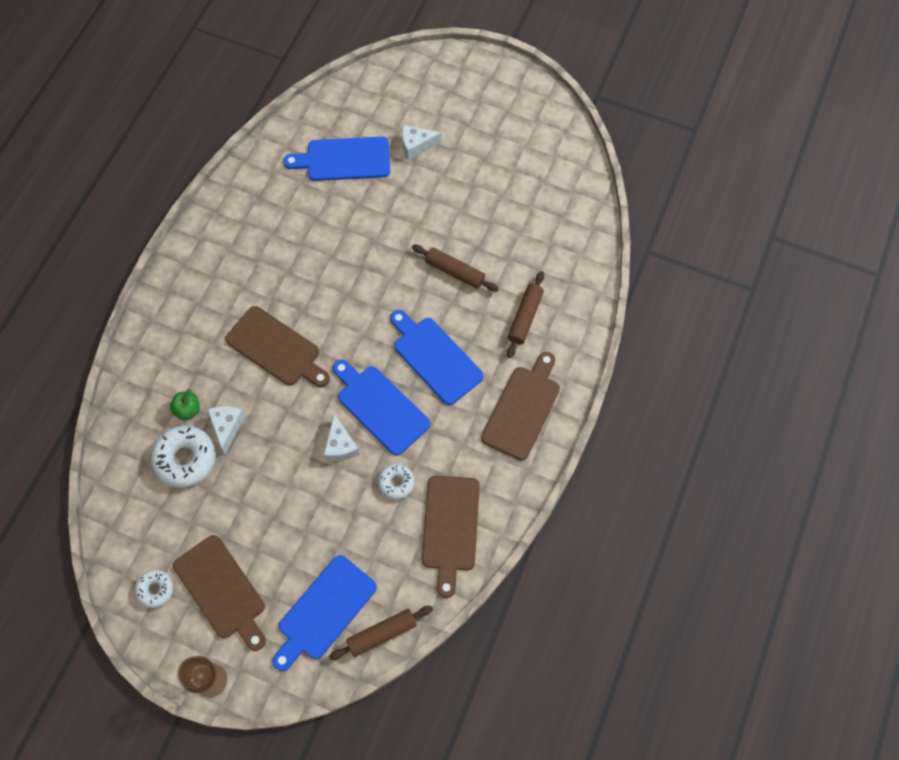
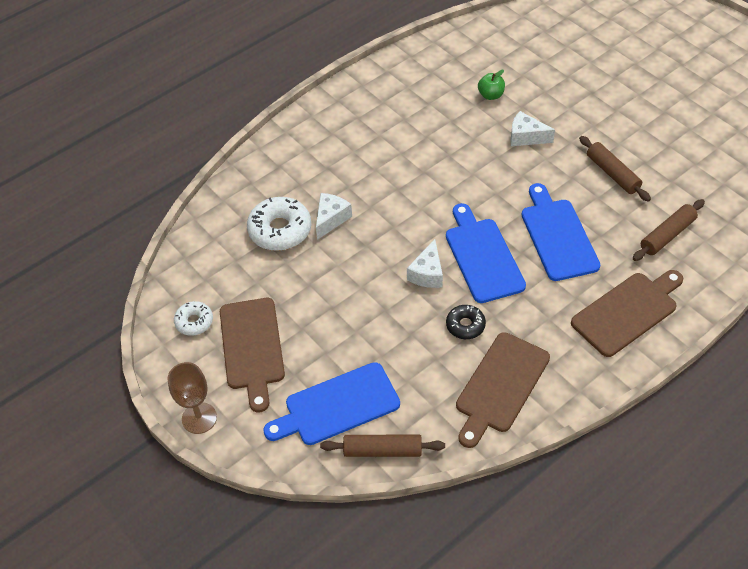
camera: 30 degrees right, 15 degrees down
(188, 410) = (304, 193): green apple -> green apple (490, 95)
(276, 348) = (409, 175): brown cutting board -> none
(344, 159) = (549, 54): blue cutting board -> none
(396, 483) = (465, 325): white donut -> black donut
(416, 145) = (623, 65): white cheese -> white cheese (526, 137)

